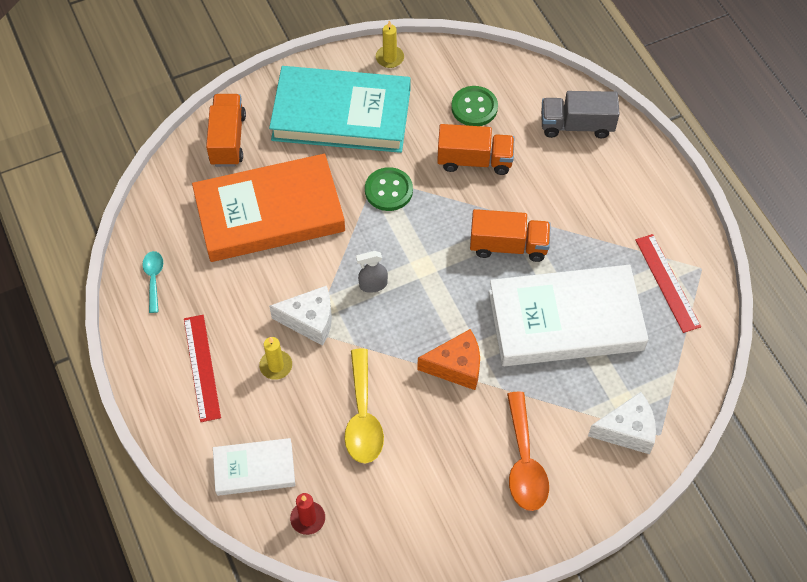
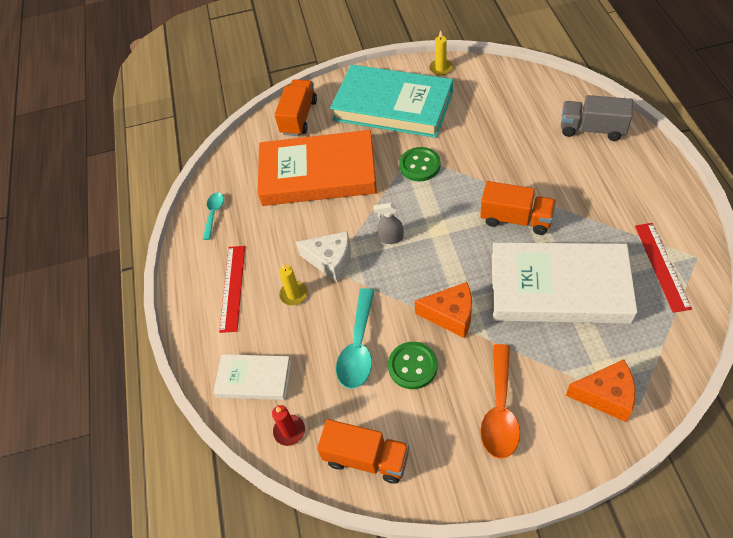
camera: 20 degrees right, 5 degrees down
(362, 416) = (358, 347): yellow spoon -> turquoise spoon
(474, 107) = (504, 109): green button -> green button (412, 366)
(474, 160) = (497, 149): orange truck -> orange truck (366, 458)
(627, 430) = (606, 396): white cheese -> orange cheese

